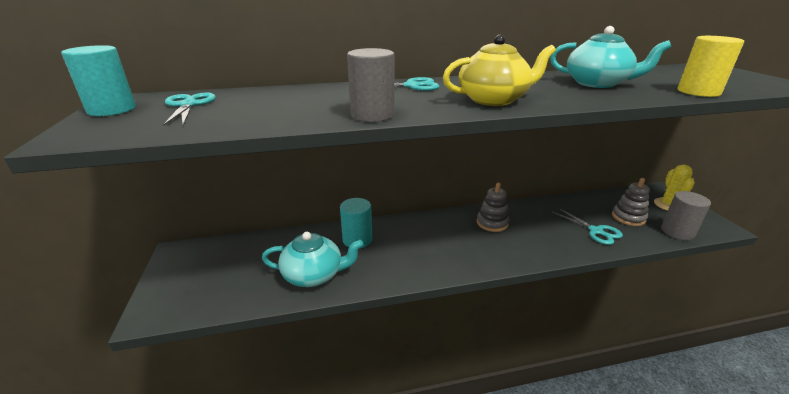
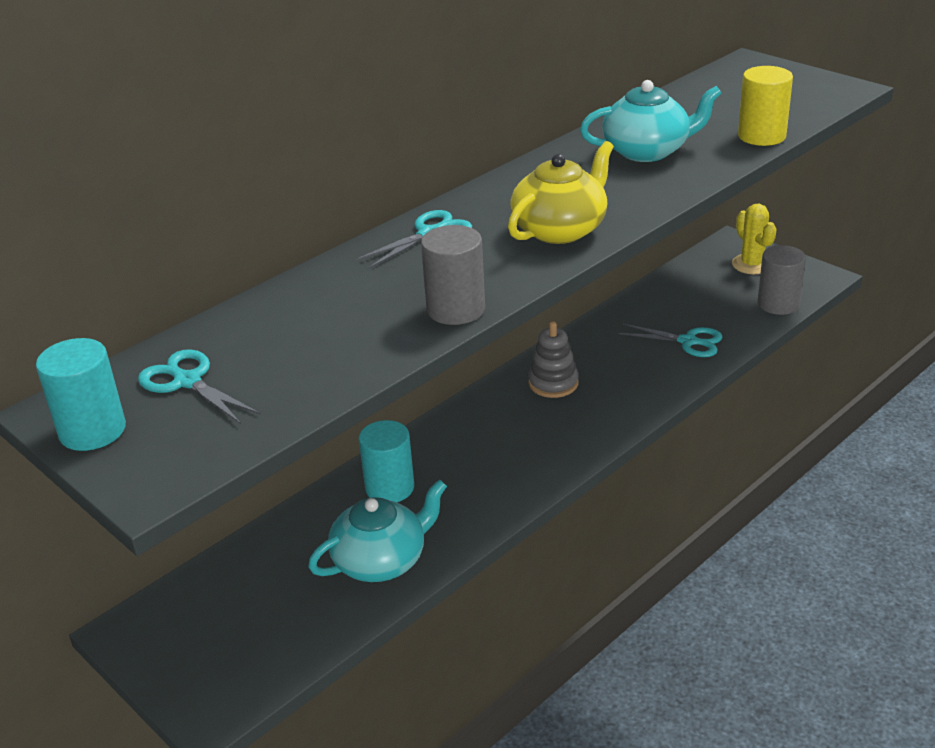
camera: 30 degrees left, 5 degrees up
(628, 217) = (714, 304): grey stacking toy -> none

